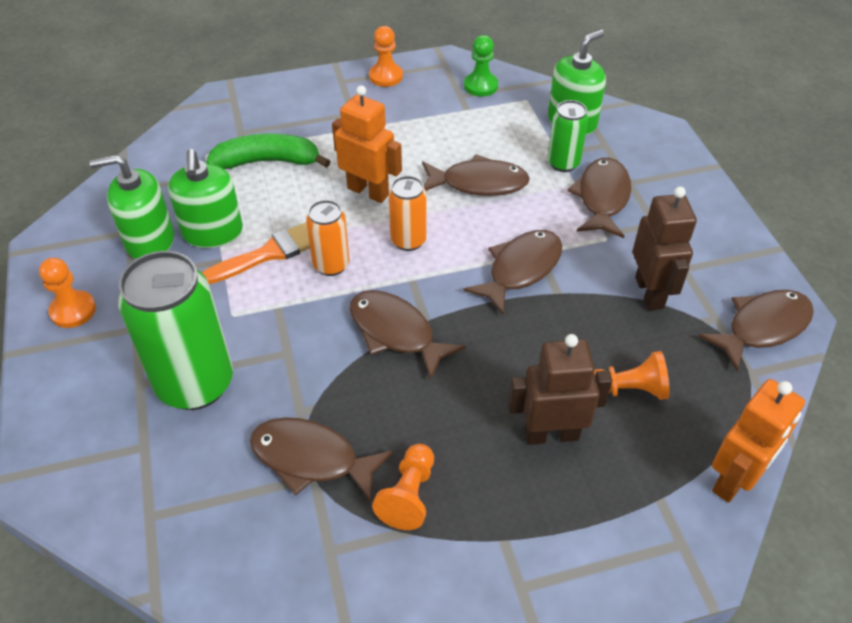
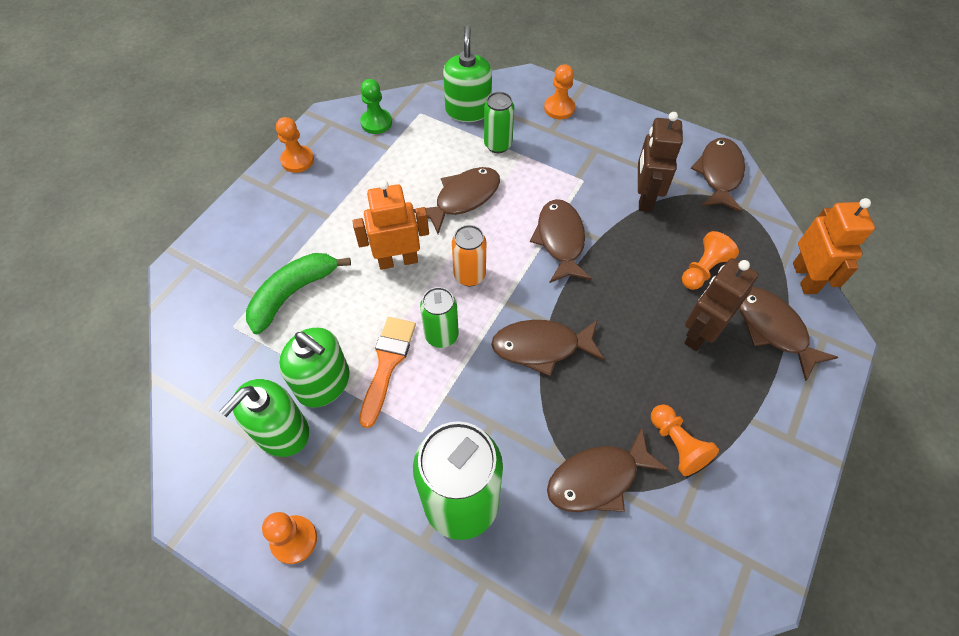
camera: 45 degrees left, 10 degrees up
(331, 265) = (441, 335): orange can -> green can
(602, 198) = (548, 153): brown fish -> brown fish (773, 329)
(649, 292) = (644, 198): brown robot -> brown robot turned 120 degrees counterclockwise
(662, 170) = (559, 108): none -> orange pawn

